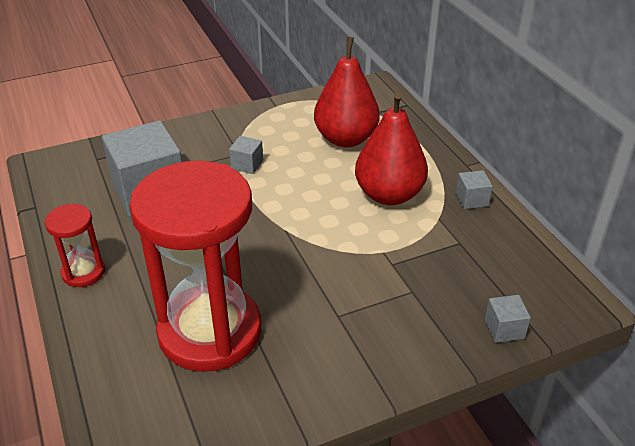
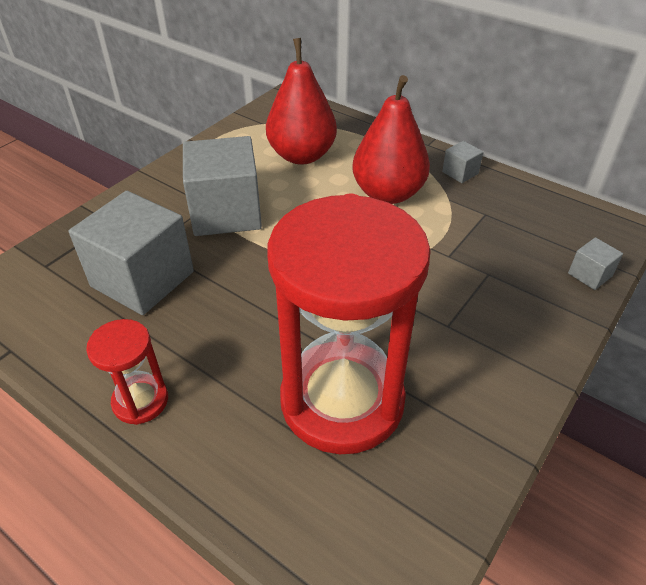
camera: 30 degrees left, 5 degrees up
(247, 164) = (226, 212): grey cube -> grey cube, size x2.32

